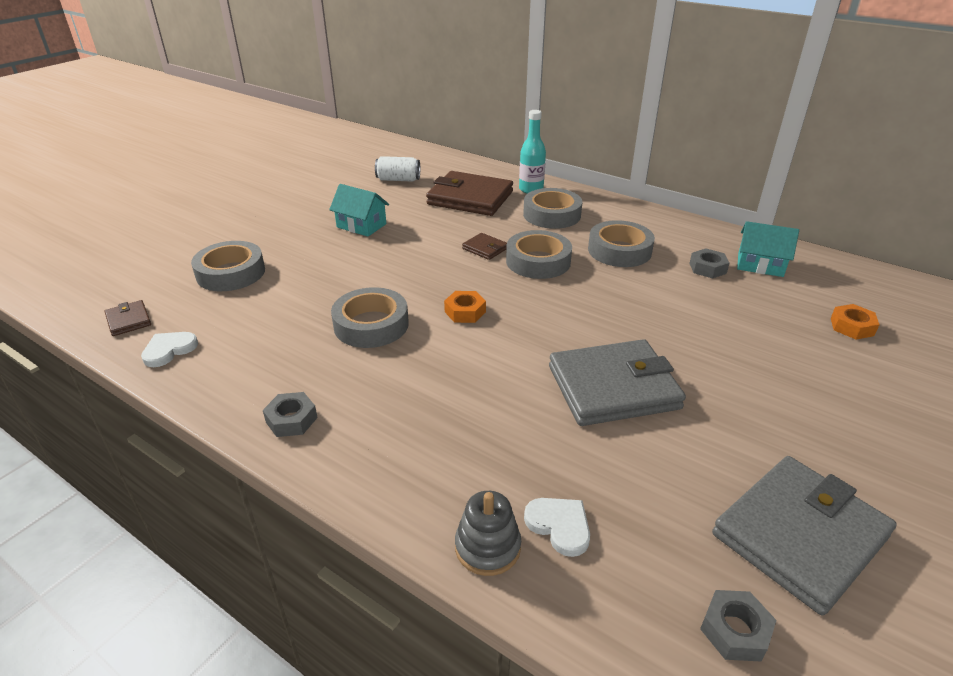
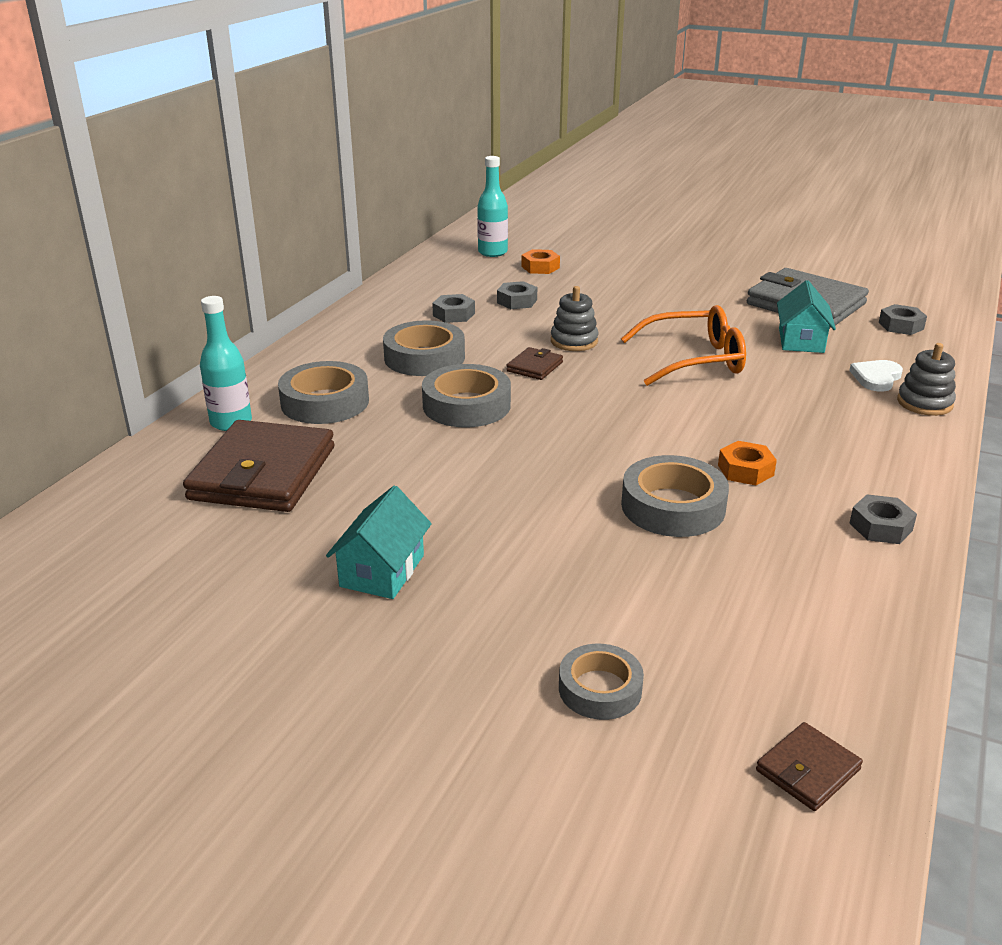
camera: 100 degrees left, 5 degrees down
(169, 350) = (843, 680): white heart -> none
(231, 273) = (600, 689): grey tape -> grey tape, size x0.64
(398, 179) = (167, 563): white can -> none
(465, 312) = (608, 444): orange nut -> orange nut (745, 470)
(485, 248) = (440, 444): brown wallet -> brown wallet (534, 367)
(613, 387) = (694, 360): grey wallet -> orange glasses
(654, 322) = (574, 341): none -> grey stacking toy
(747, 302) = (517, 301): none -> grey nut
(760, 265) = (439, 291): turquoise house -> turquoise house (801, 340)
(885, 302) = (492, 252): none -> turquoise bottle

